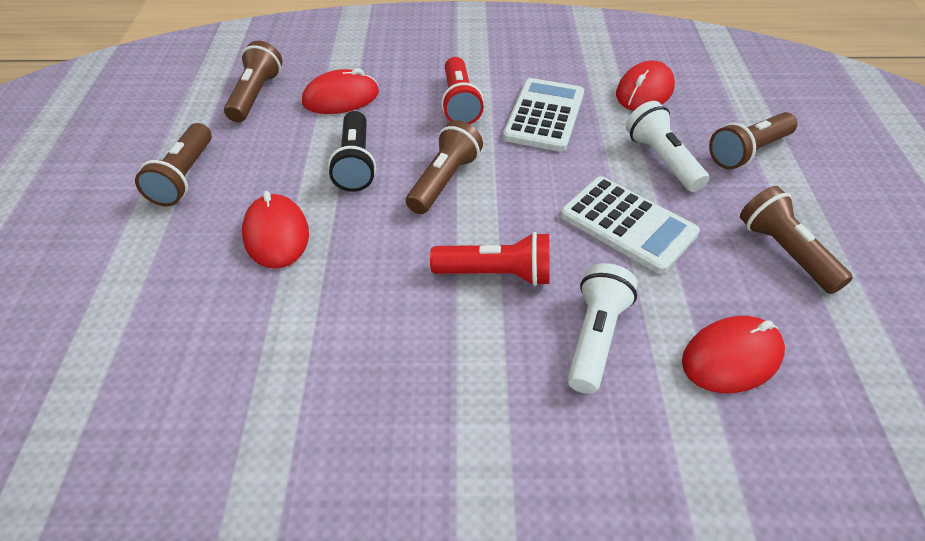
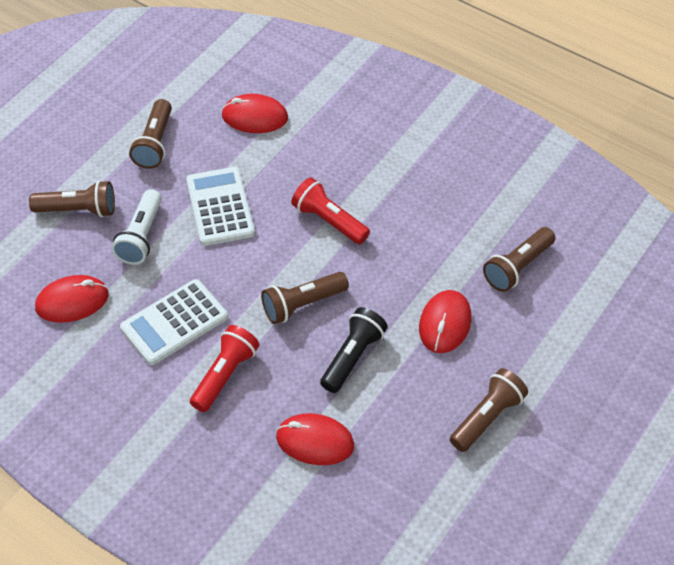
camera: 145 degrees left, 5 degrees up
(256, 95) = (385, 490): brown flashlight -> brown flashlight (517, 267)
(595, 337) = (310, 160): white flashlight -> none

